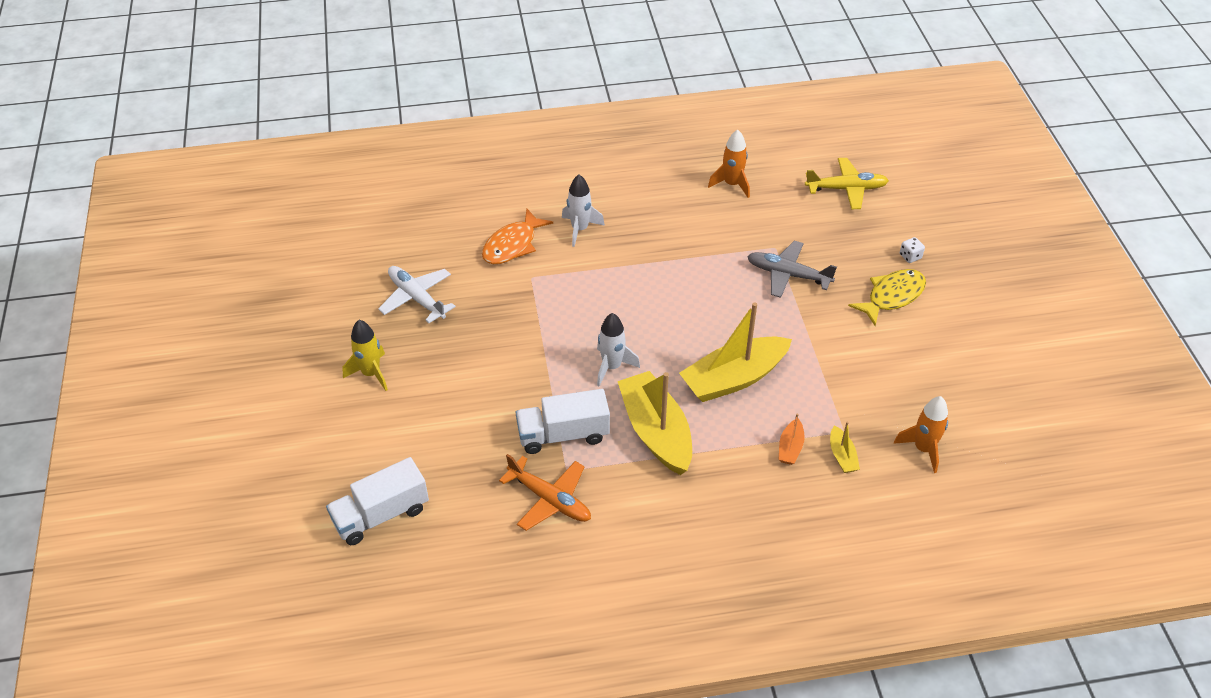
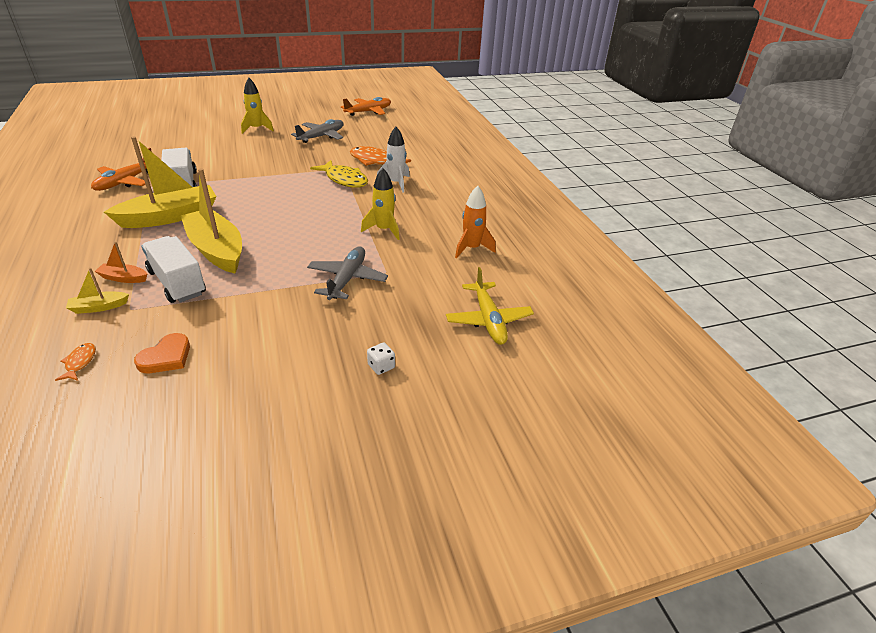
camera: 80 degrees right, 10 degrees down
(323, 245) = (368, 112): none -> orange plane
(381, 515) = (142, 137): white truck -> white truck (177, 283)
(417, 298) = (321, 137): white plane -> grey plane
(612, 367) = (244, 199): white rocket -> none
(693, 245) = (384, 230): none -> yellow rocket
(892, 296) = (314, 349): yellow fish -> yellow fish (344, 180)
(911, 391) = (166, 357): none -> orange heart
(923, 449) = (80, 362): orange rocket -> orange fish

